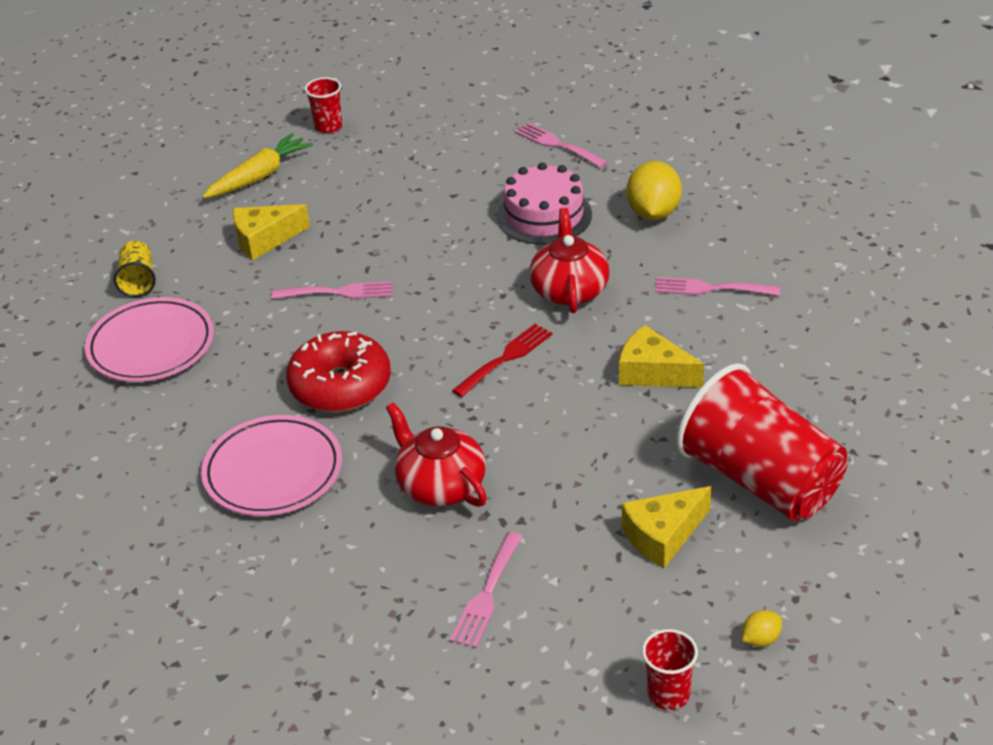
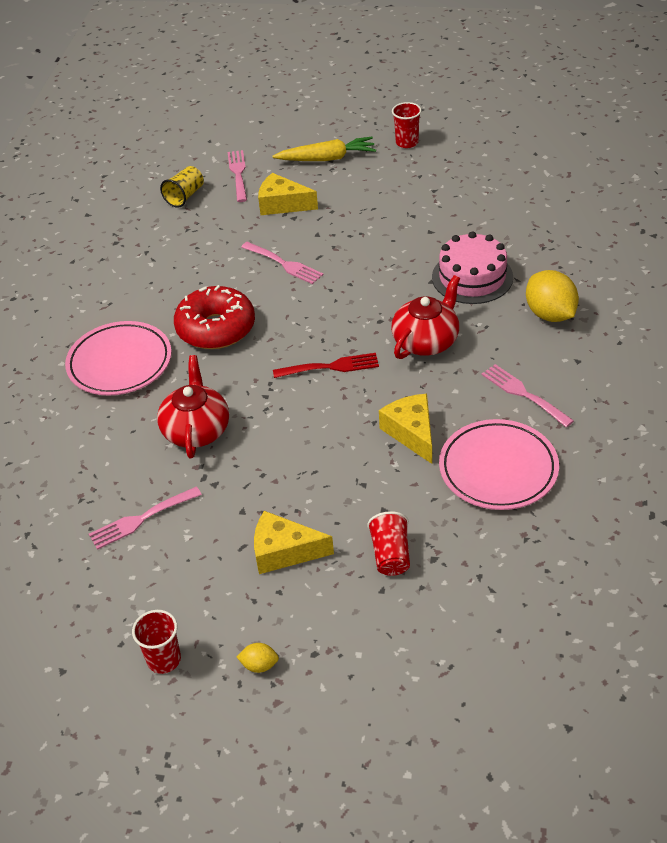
camera: 40 degrees right, 5 degrees up
(151, 346) = (146, 243): pink plate -> pink plate (498, 469)
(557, 145) = (542, 228): pink fork -> pink fork (238, 174)
(653, 213) = (550, 314): yellow lemon -> yellow lemon turned 75 degrees counterclockwise
(760, 480) = (391, 555): red cup -> red cup, size x0.44

